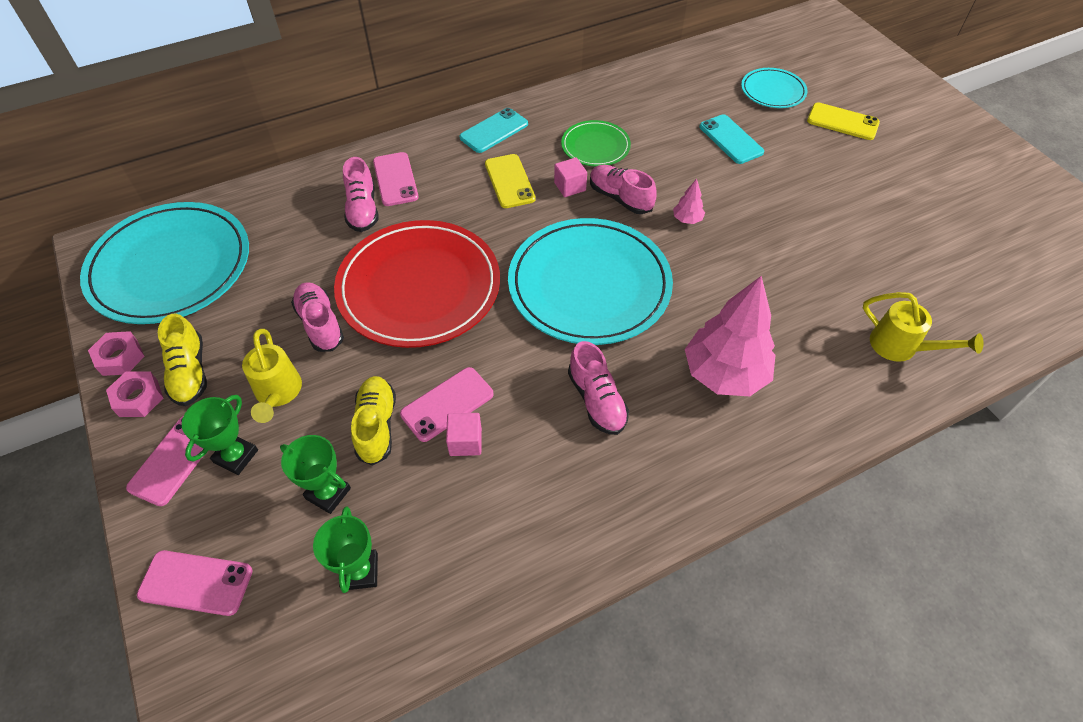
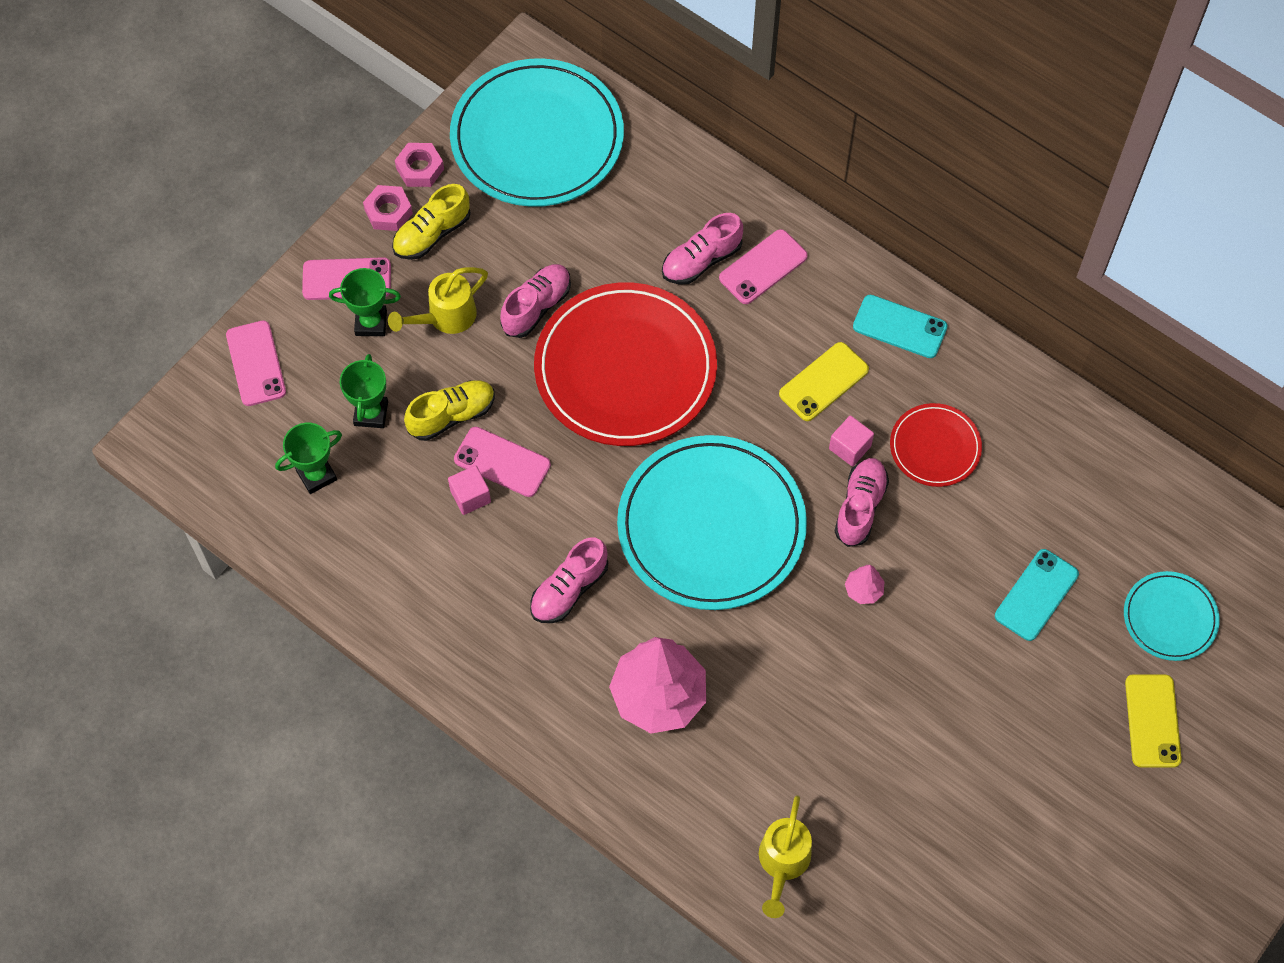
camera: 65 degrees right, 10 degrees up
(595, 146) = (935, 447): green plate -> red plate

